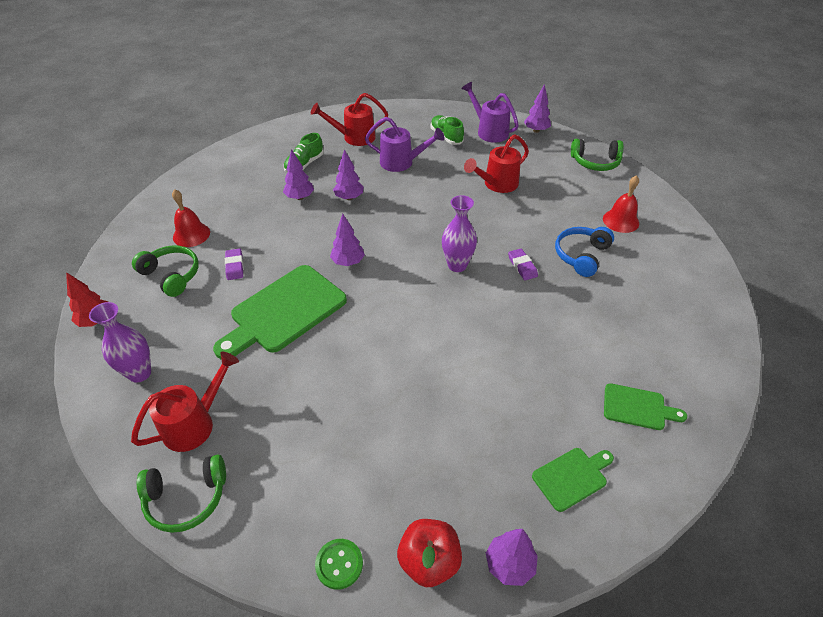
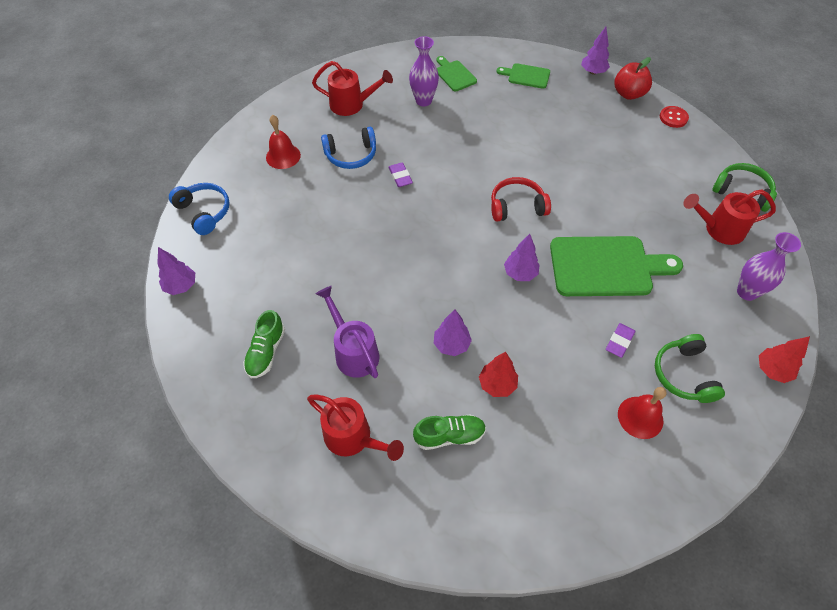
camera: 135 degrees left, 10 degrees up
(300, 197) = (497, 384): purple tree -> red tree
(339, 564) = (673, 118): green button -> red button
(404, 309) = (517, 206): none -> red headphones
(457, 265) = (442, 210): purple vase -> purple vase (423, 101)
(489, 131) = (219, 323): purple watering can -> none
(497, 184) = (312, 255): red watering can -> red watering can (352, 105)
(522, 266) = (400, 177): purple eraser -> purple eraser turned 45 degrees counterclockwise
(595, 162) = (204, 212): green headphones -> blue headphones

